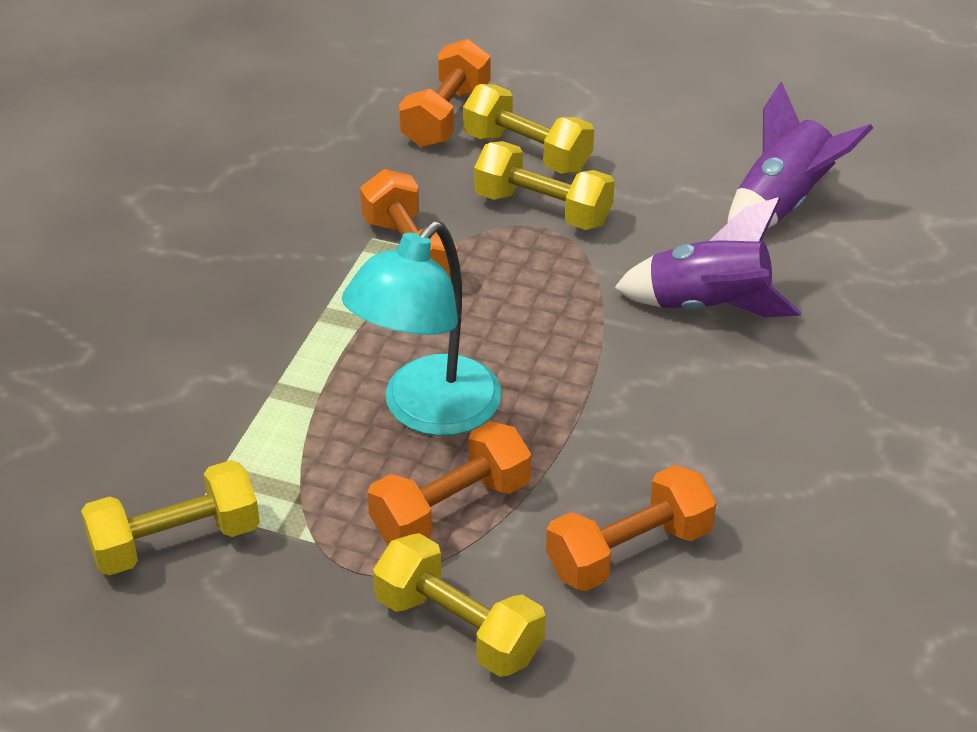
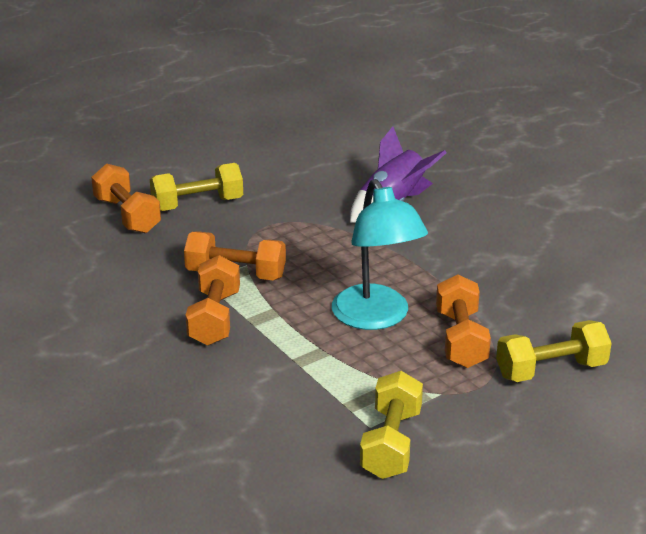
camera: 55 degrees left, 10 degrees down
(542, 209) = (253, 219): yellow dumbbell -> none
(629, 551) = (544, 299): orange dumbbell -> orange dumbbell (214, 318)
(782, 204) = (340, 155): purple rocket -> none

